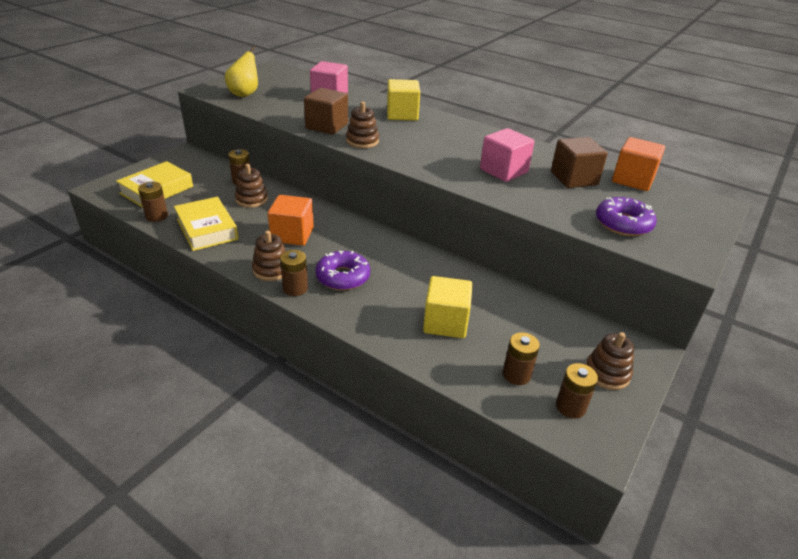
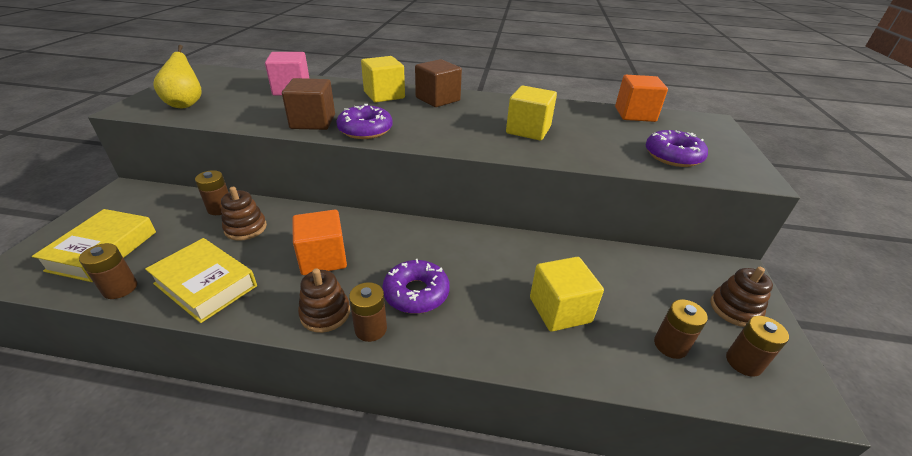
camera: 25 degrees left, 0 degrees up
(362, 141) = (365, 130): brown stacking toy -> purple donut
(503, 171) = (528, 130): pink cube -> yellow cube
(574, 178) = (591, 124): brown cube -> brown cube (437, 99)

